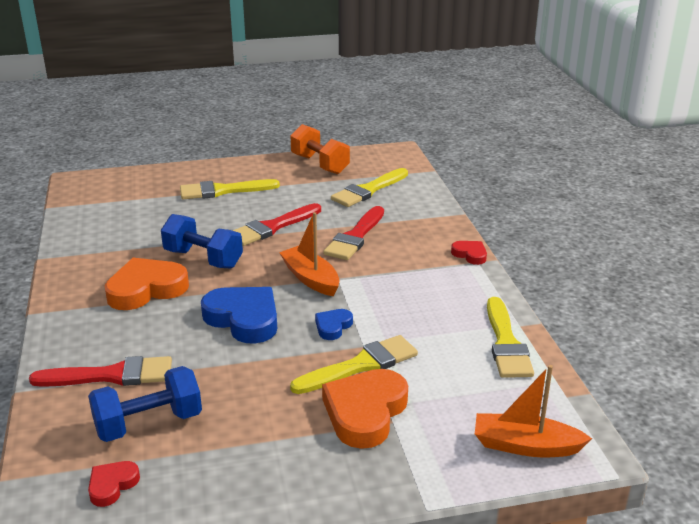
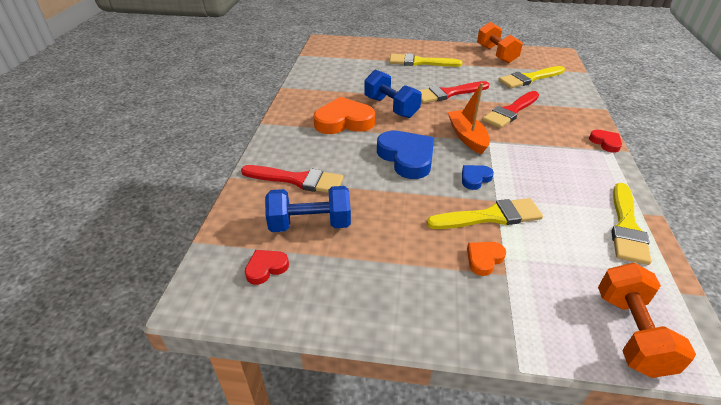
camera: 20 degrees right, 10 degrees up
(365, 412) = (484, 259): orange heart -> orange heart, size x0.50
(525, 446) = (631, 333): orange boat -> orange dumbbell

